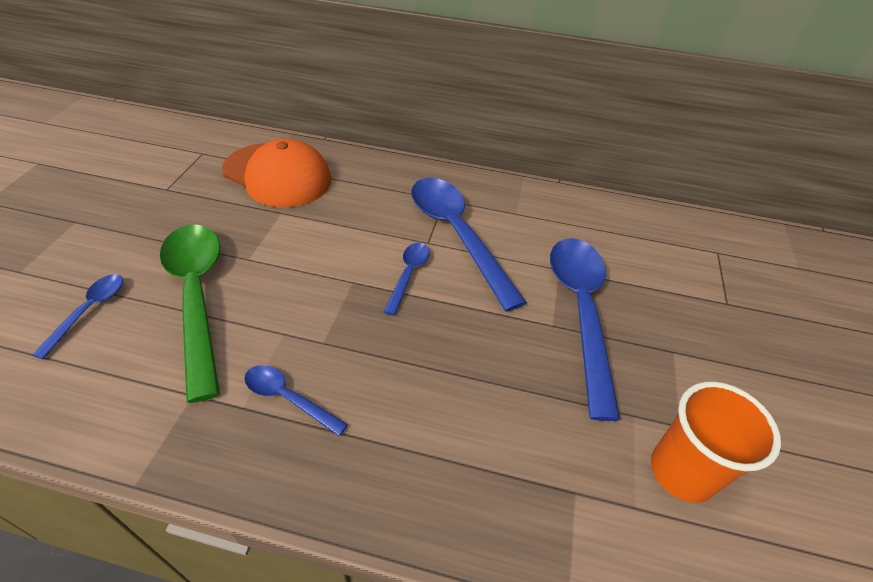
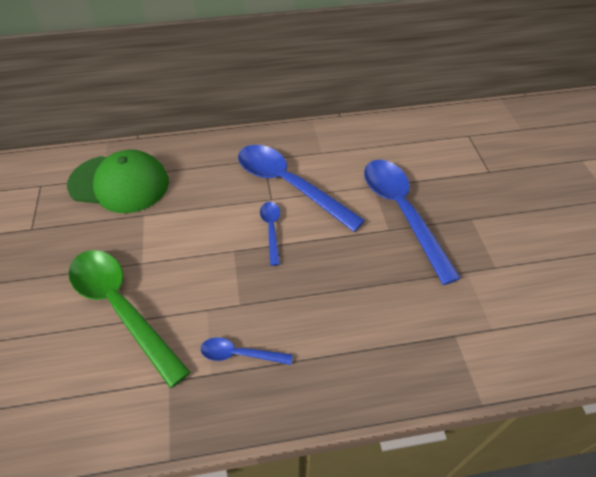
camera: 20 degrees left, 5 degrees up
(89, 311) = (41, 354): blue spoon -> none
(277, 175) = (119, 183): orange cap -> green cap
(682, 472) = (509, 296): orange cup -> none

